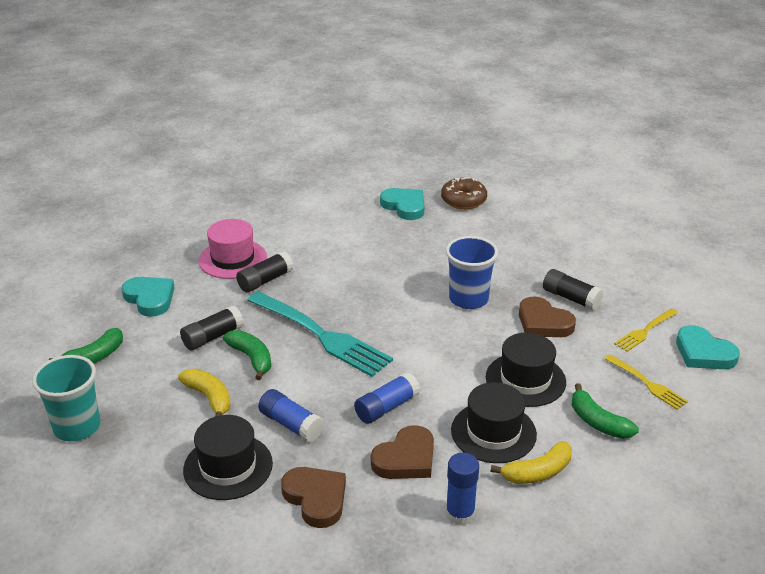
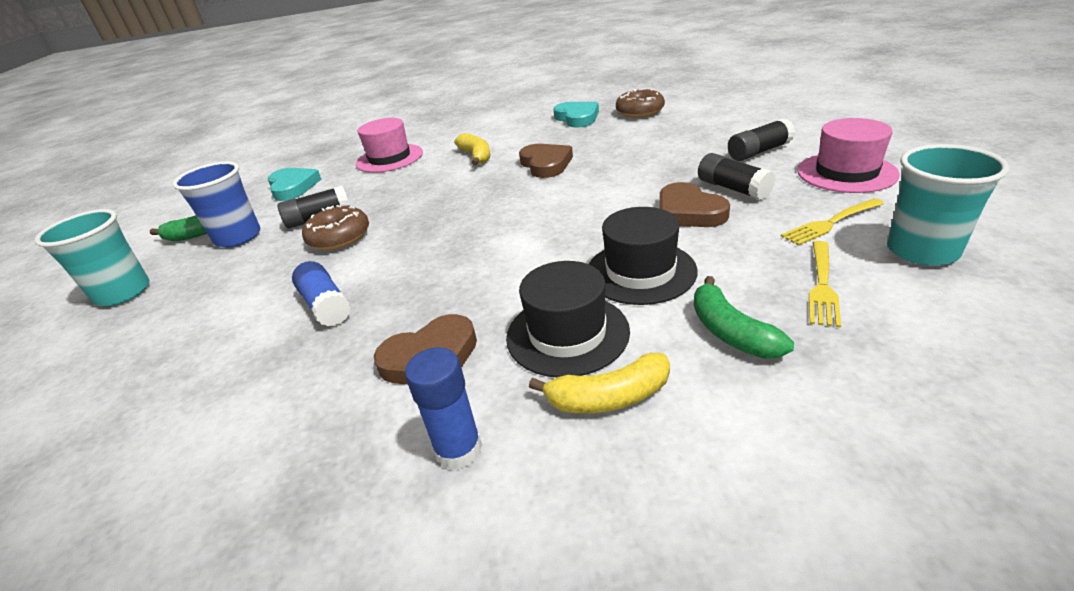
camera: 20 degrees right, 0 degrees up
(209, 398) = (267, 272): yellow banana -> yellow banana (476, 156)
(228, 466) = (221, 347): black hat -> none
(251, 358) = (339, 237): green banana -> brown donut
(265, 280) = (405, 174): black glue stick -> black glue stick (759, 152)
(316, 498) = (284, 399): brown heart -> brown heart (546, 164)
(320, 335) = (424, 219): turquoise fork -> none
(386, 407) = (446, 293): blue glue stick -> none
(468, 299) = (605, 189): blue cup -> blue cup (238, 237)
(646, 383) = (822, 284): yellow fork -> yellow fork turned 45 degrees clockwise
(650, 281) = (846, 172): none -> pink hat
(703, 353) = (922, 251): turquoise heart -> turquoise cup

